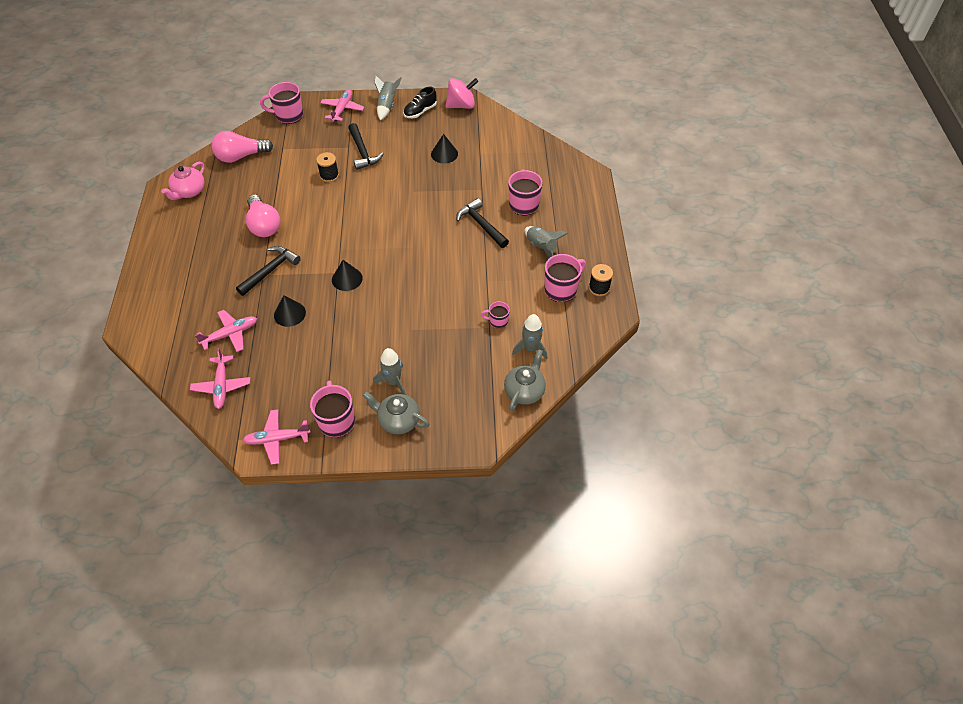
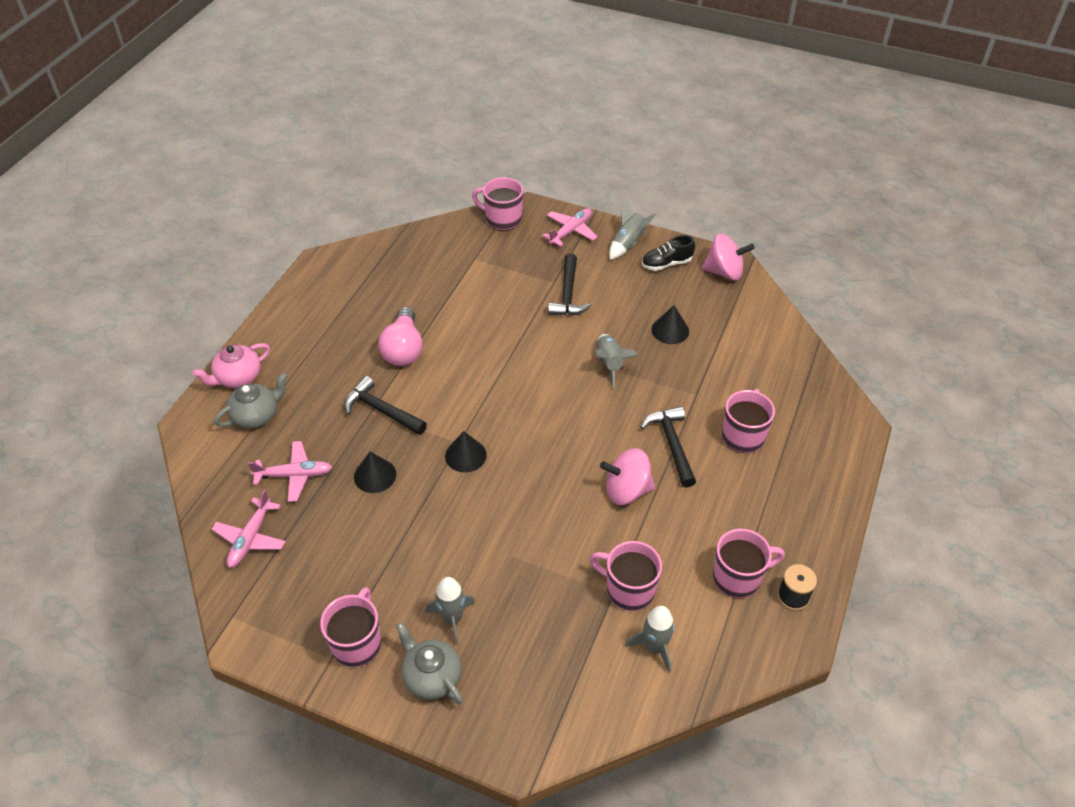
camera: 25 degrees right, 5 degrees down
(189, 191) = (342, 278): pink teapot -> pink teapot (238, 377)
(241, 156) = (422, 253): pink light bulb -> none
(270, 270) = (381, 410): black hammer -> black hammer turned 120 degrees counterclockwise
(277, 439) = (276, 637): pink plane -> none
(329, 175) = (512, 311): black spool -> none
(466, 263) = (627, 490): none -> pink spinning top
(498, 321) = (628, 589): pink mug -> pink mug, size x1.79
(524, 391) = (616, 707): grey teapot -> grey teapot (256, 415)
(541, 247) = (738, 506): grey rocket -> grey rocket (609, 364)

